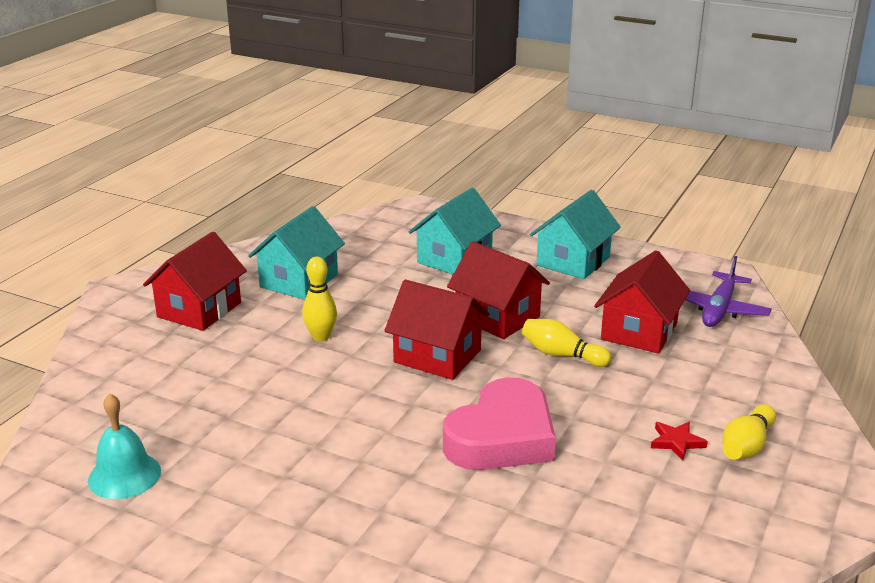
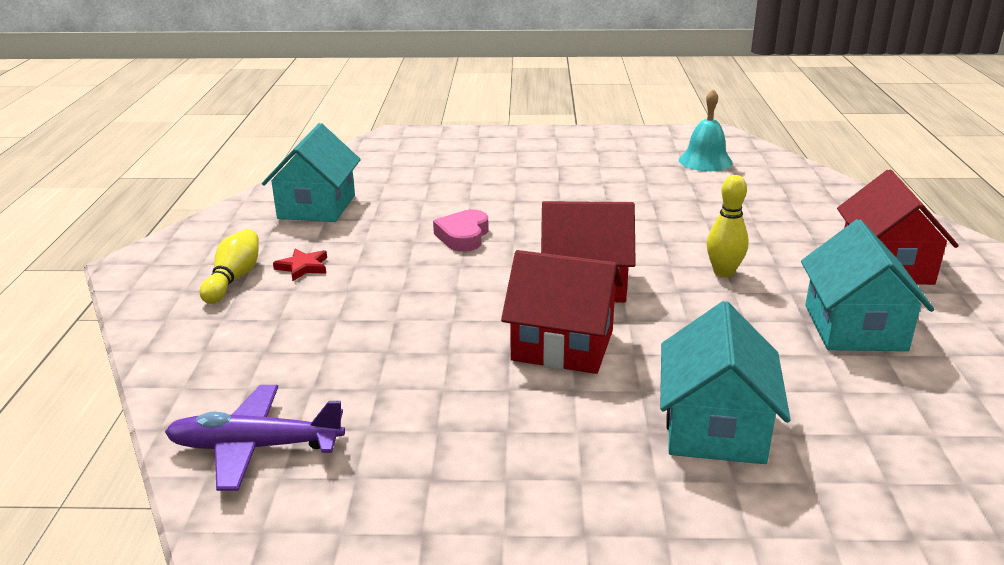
camera: 155 degrees right, 0 degrees up
(502, 437) = (463, 236): pink heart -> pink heart, size x0.54
(561, 355) = (453, 319): yellow bowling pin -> none
(573, 261) = (527, 484): turquoise house -> turquoise house (317, 207)
(639, 331) = (370, 374): red house -> none
(719, 309) = (256, 447): purple plane -> purple plane turned 90 degrees counterclockwise

